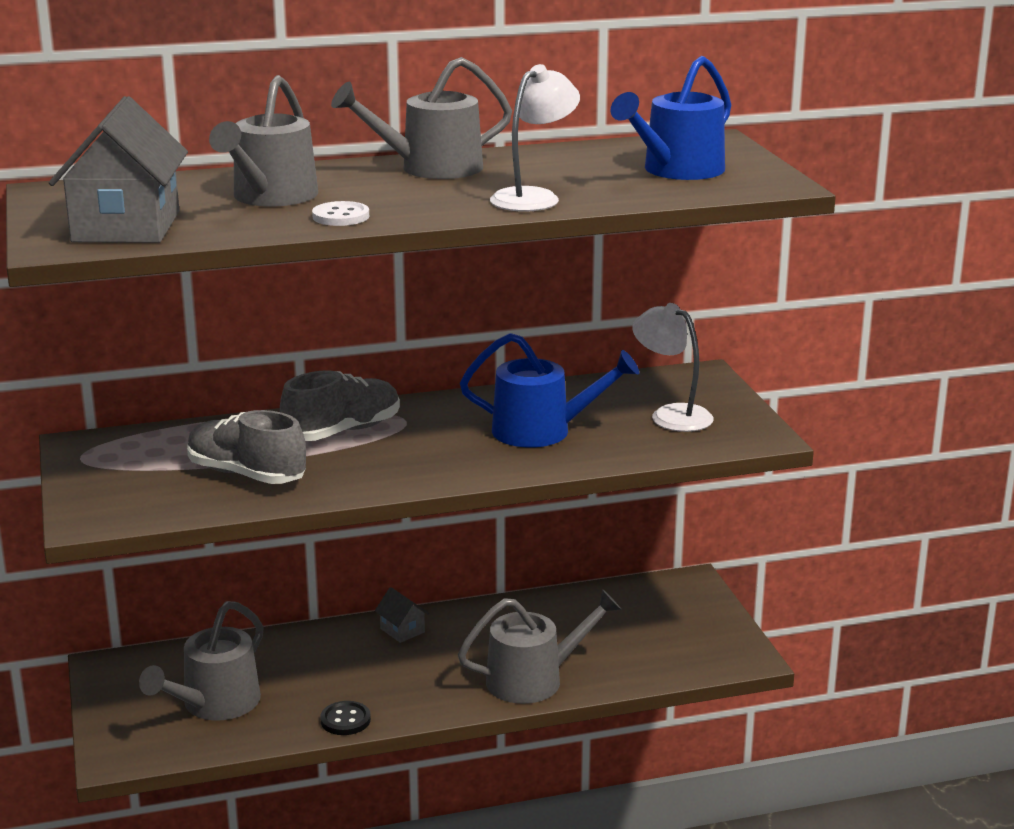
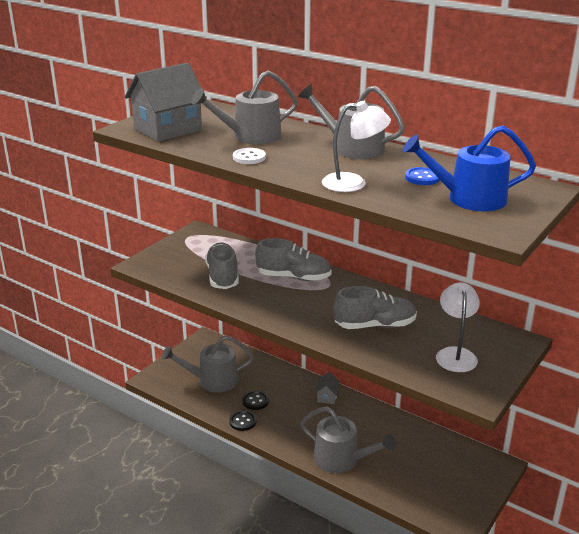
camera: 50 degrees right, 5 degrees up
(320, 689) = (255, 401): none -> black button
(541, 431) = (375, 325): blue watering can -> grey shoe
(585, 169) = (422, 178): none -> blue button

